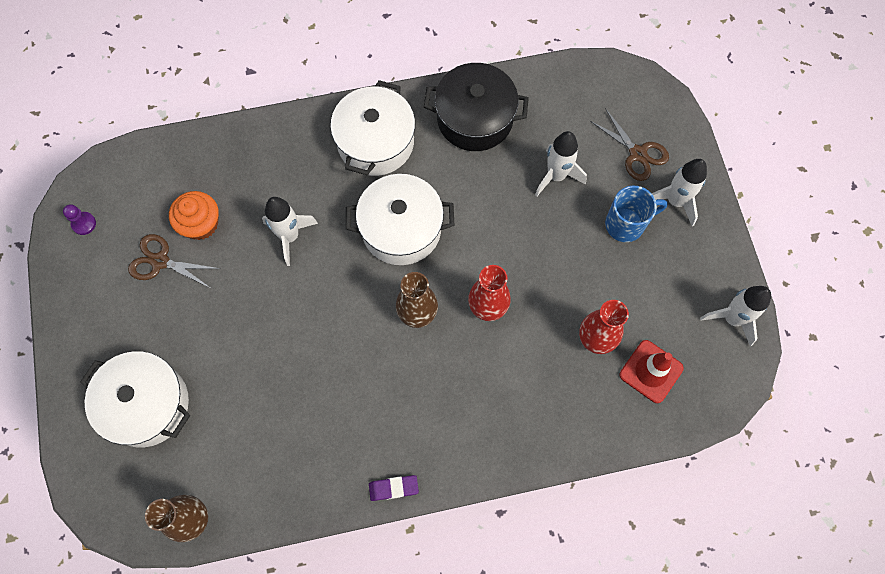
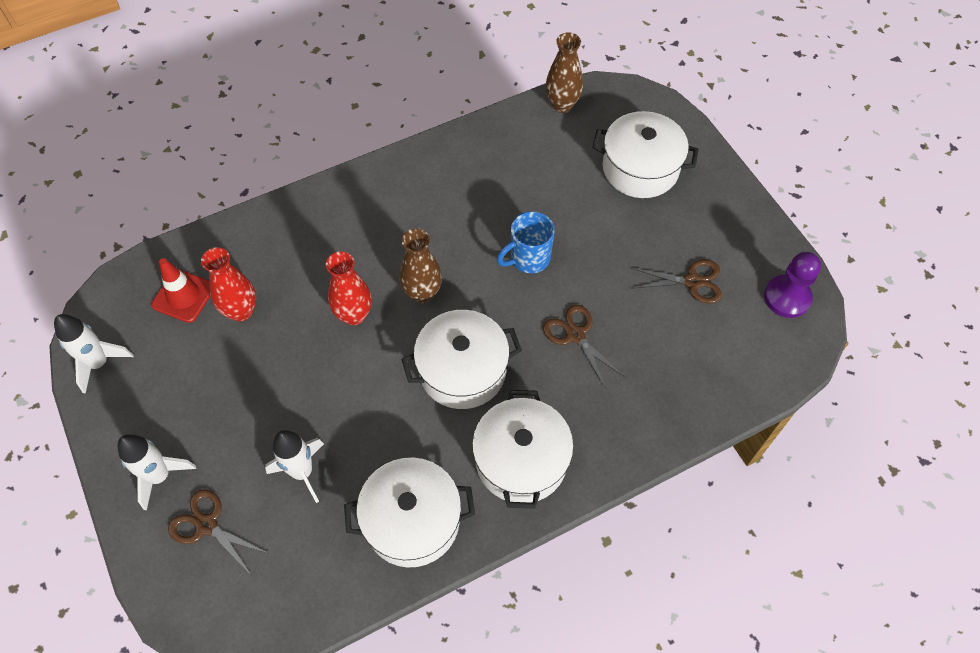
camera: 165 degrees right, 10 degrees down
(84, 224) = (787, 297): purple pawn -> purple pawn, size x1.84
(201, 224) = (671, 325): orange cupcake -> none
(290, 236) = (575, 335): white rocket -> brown scissors
(393, 488) = (406, 158): purple eraser -> none
(475, 118) = (412, 520): black pot -> white pot
(626, 224) = (216, 435): blue mug -> blue mug (528, 258)

